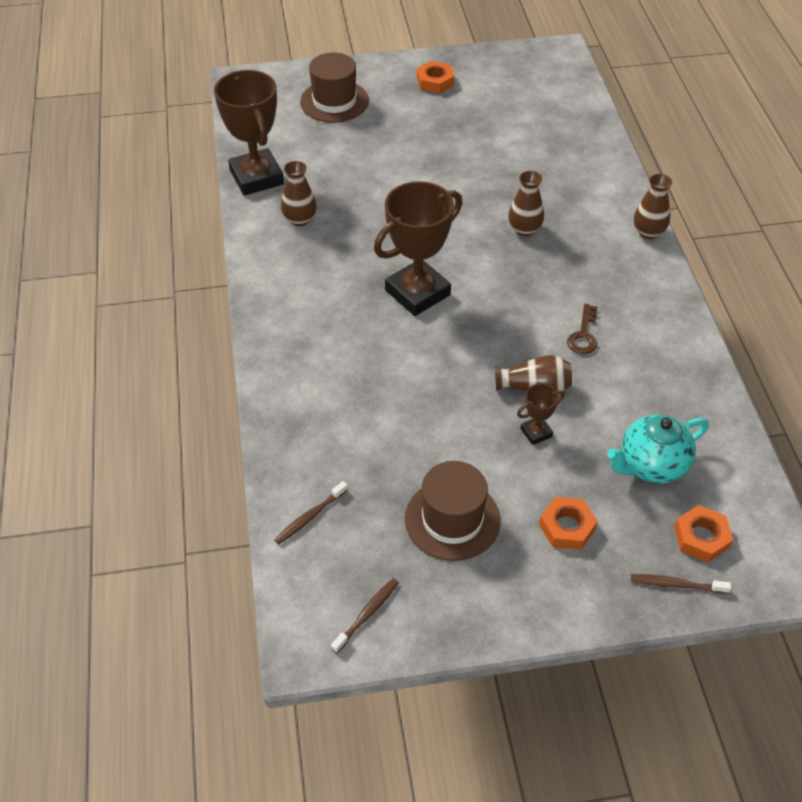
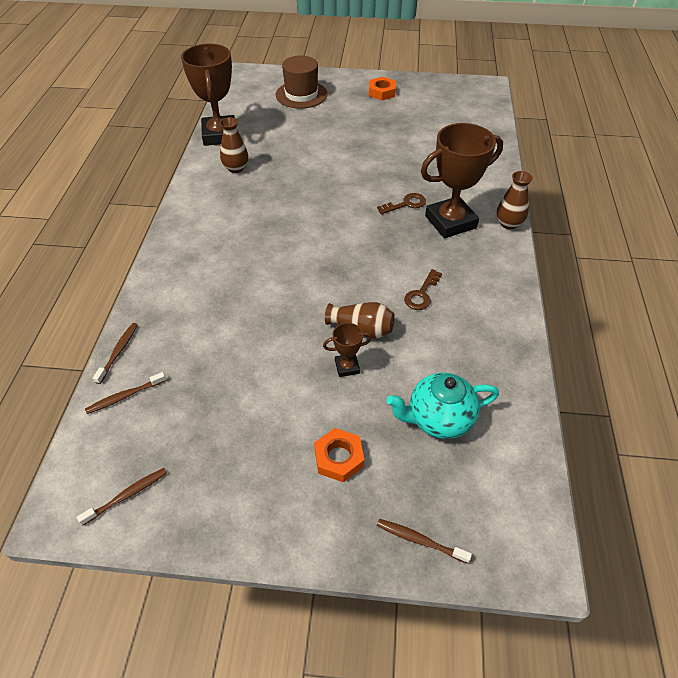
camera: 15 degrees right, 0 degrees up
(276, 471) = (118, 352): none -> brown toothbrush
(417, 292) = (299, 236): brown trophy -> brown trophy (450, 222)
(452, 519) = (241, 427): brown hat -> none
(524, 229) = (406, 204): brown vase -> brown key
(701, 537) = (461, 499): orange nut -> none

